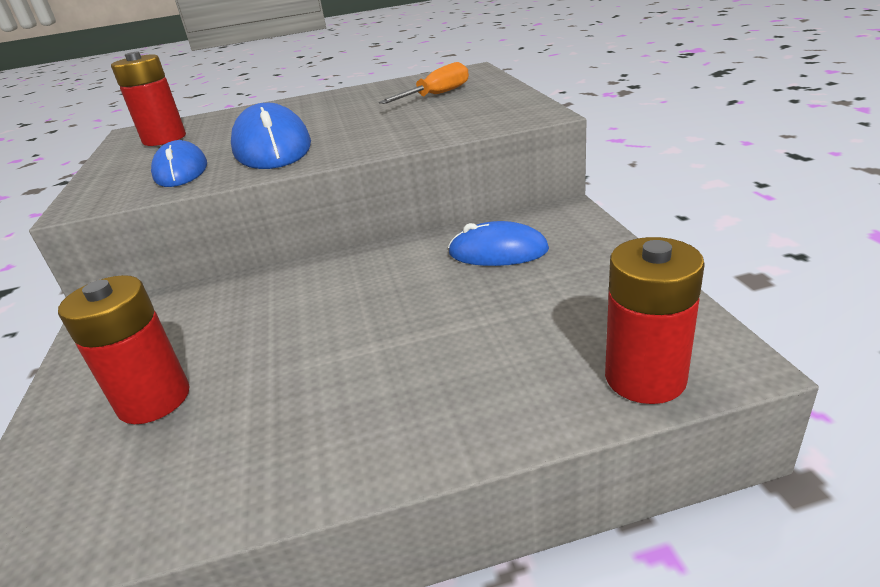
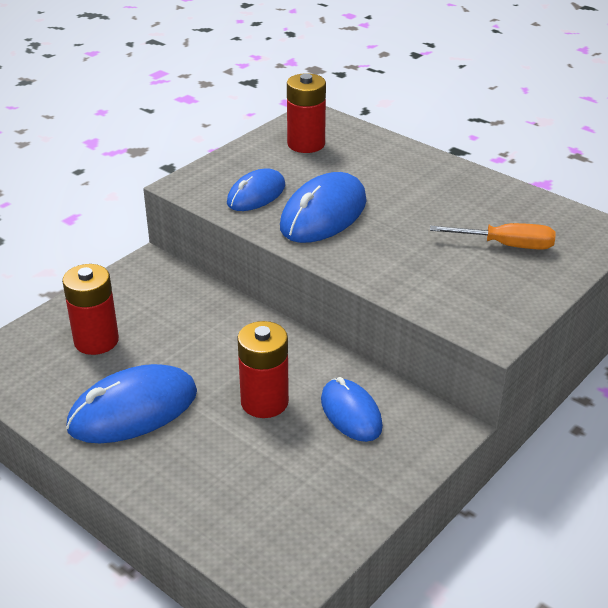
camera: 50 degrees right, 5 degrees up
(319, 403) = (133, 410): none -> blue mouse
(645, 378) = (242, 547): red battery -> red battery (264, 402)

